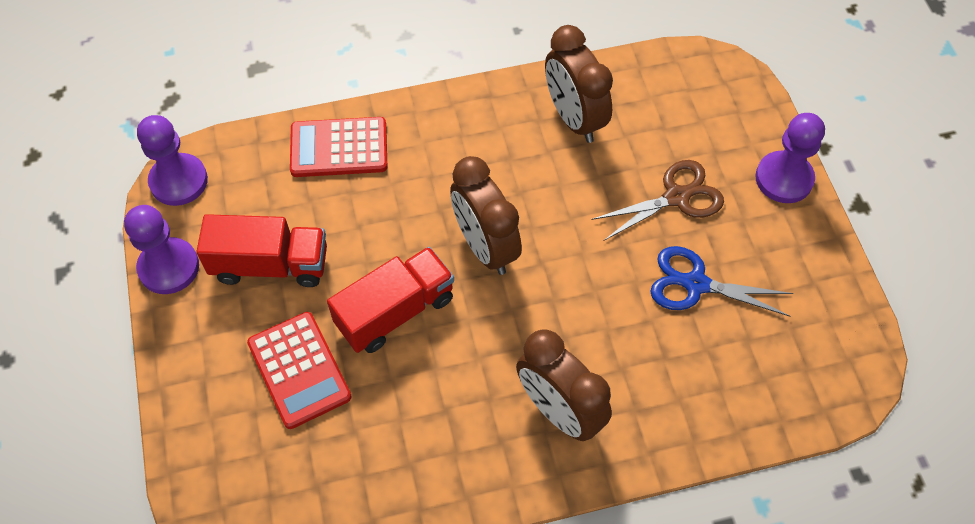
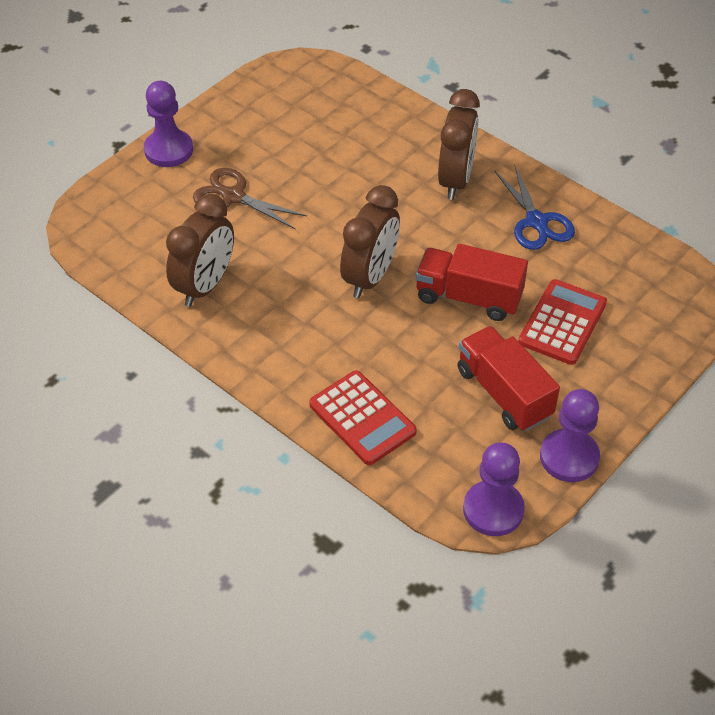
camera: 125 degrees left, 10 degrees down
(695, 284) = (300, 158): blue scissors -> blue scissors (537, 222)

